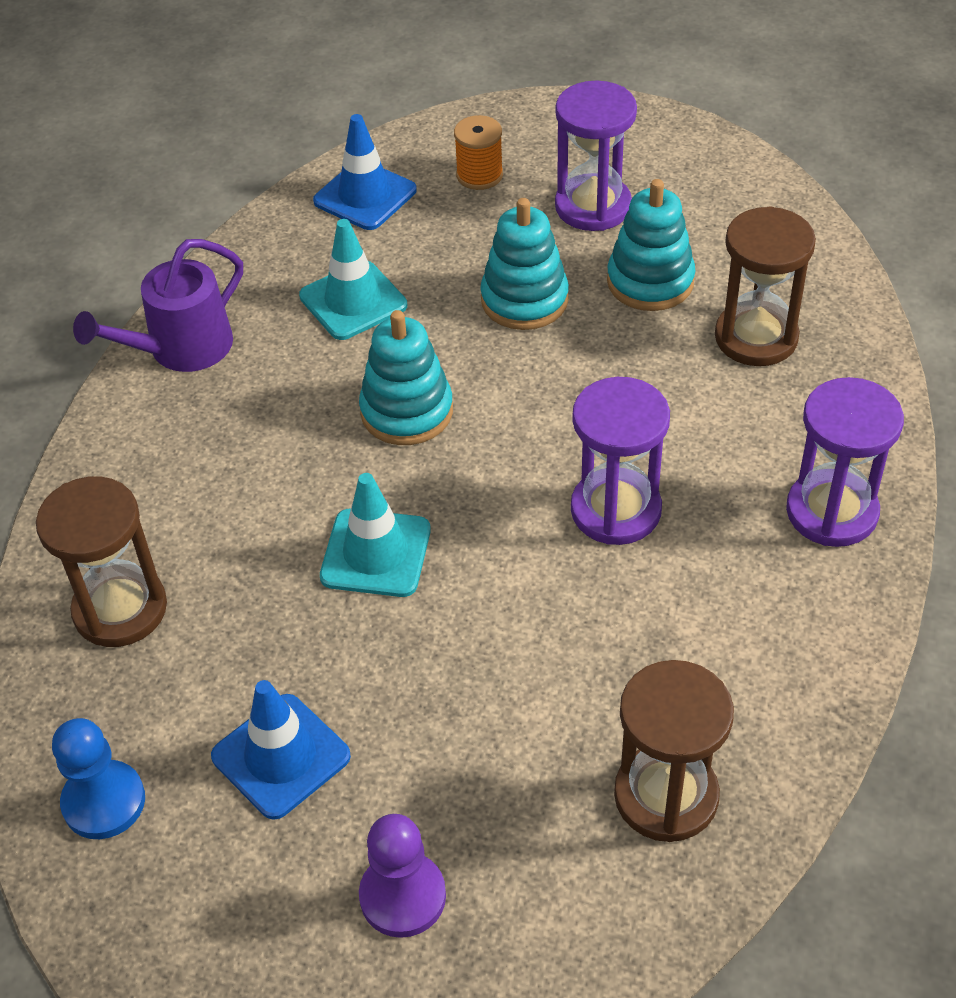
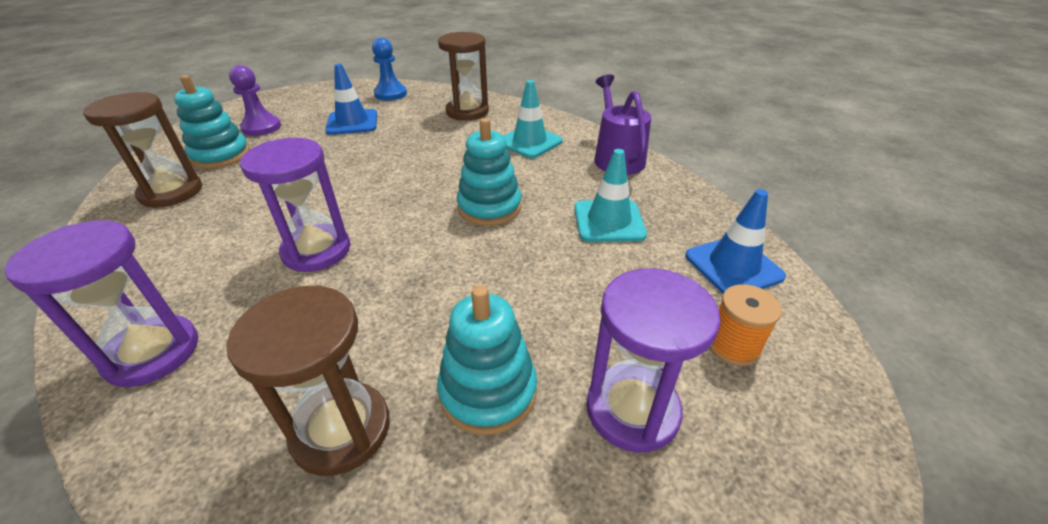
camera: 120 degrees right, 10 degrees down
(376, 553) = (409, 168): turquoise traffic cone -> turquoise traffic cone (529, 142)
(524, 300) = (539, 298): turquoise stacking toy -> turquoise stacking toy (221, 156)

